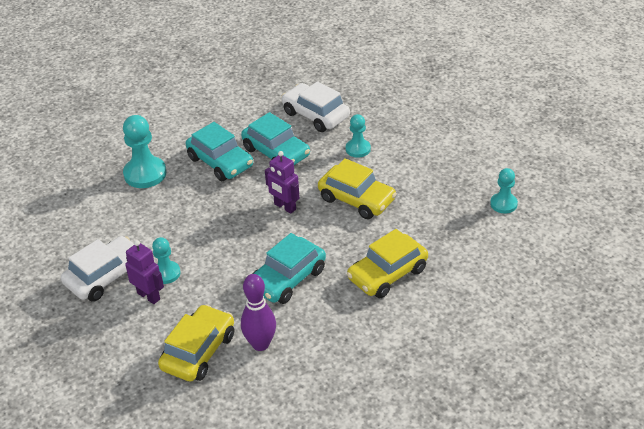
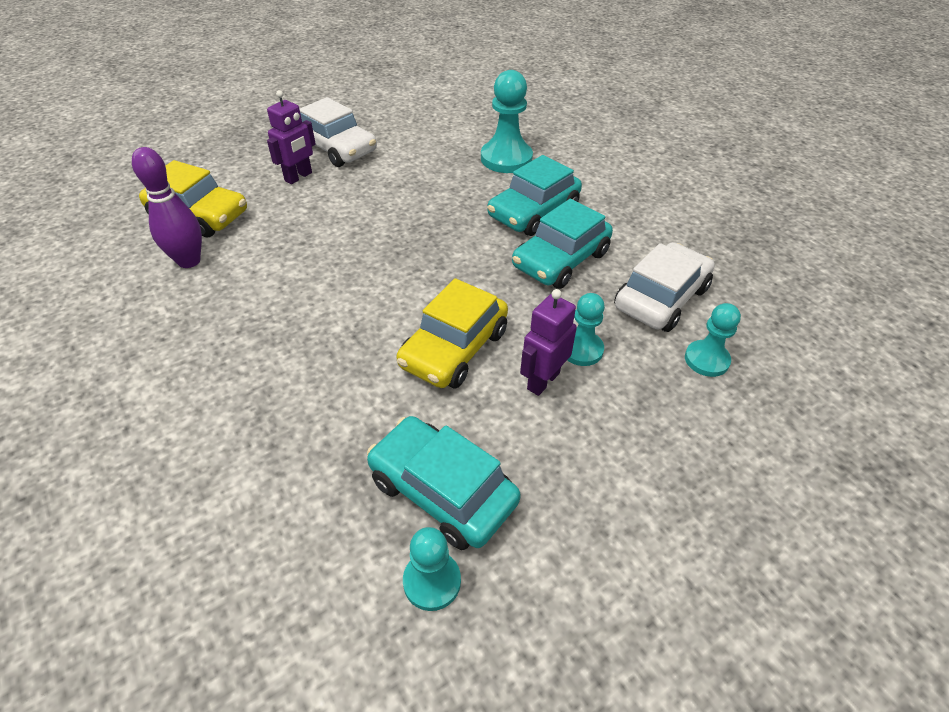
camera: 85 degrees right, 5 degrees up
(166, 273) = (331, 185): turquoise pawn -> turquoise pawn (706, 360)
(285, 207) = (440, 272): purple robot -> purple robot (543, 381)
(287, 279) = (296, 280): turquoise car -> turquoise car (442, 491)
(387, 274) = (276, 385): yellow car -> none

